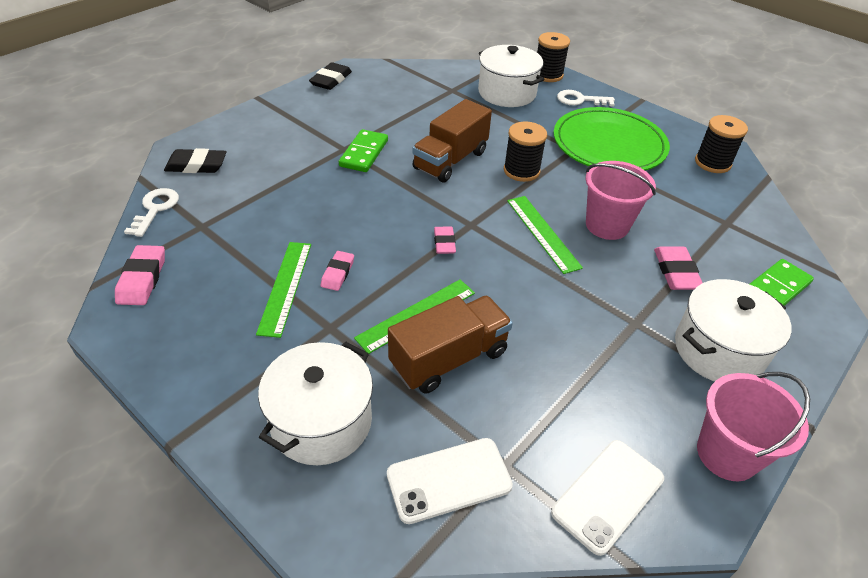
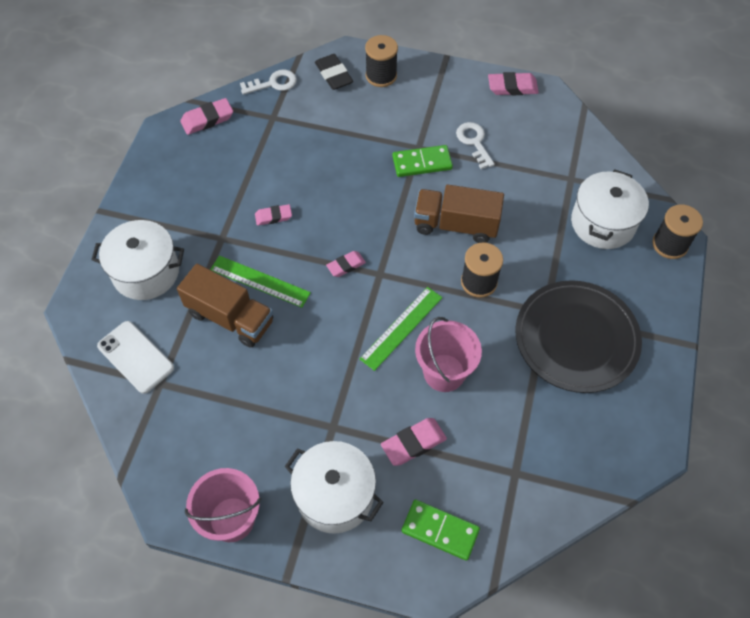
camera: 65 degrees right, 15 degrees up
(285, 287) = (243, 195): green ruler -> none
(331, 80) = (512, 87): black eraser -> pink eraser
(580, 100) = (642, 289): white key -> white key (474, 142)
(608, 495) = (164, 450): white phone -> none
(609, 144) = (576, 338): green plate -> black plate
(712, 163) = (614, 441): black spool -> black spool (381, 76)

